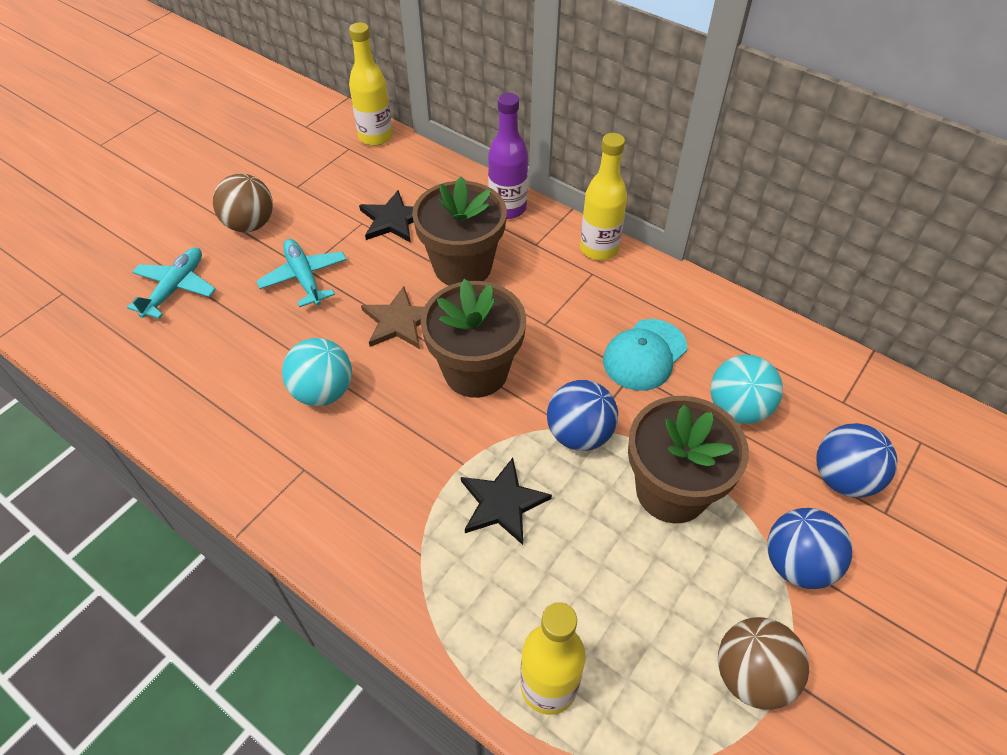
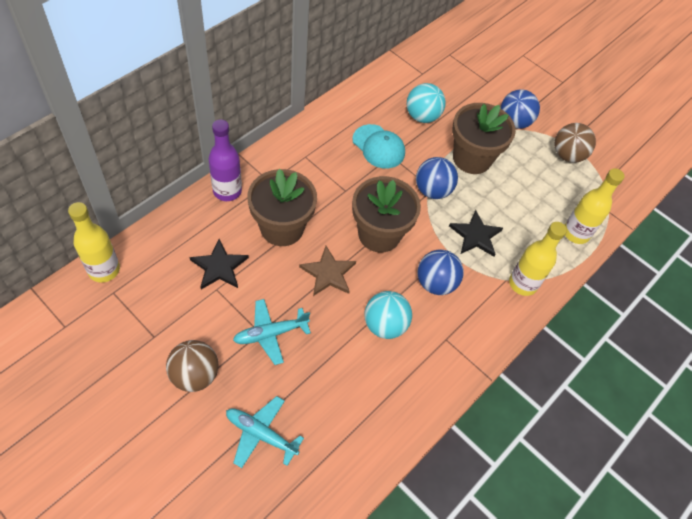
camera: 90 degrees left, 5 degrees up
(599, 249) = (283, 148): yellow bottle -> yellow bottle (522, 284)
(843, 478) = (468, 90): blue ball -> blue ball (435, 283)

